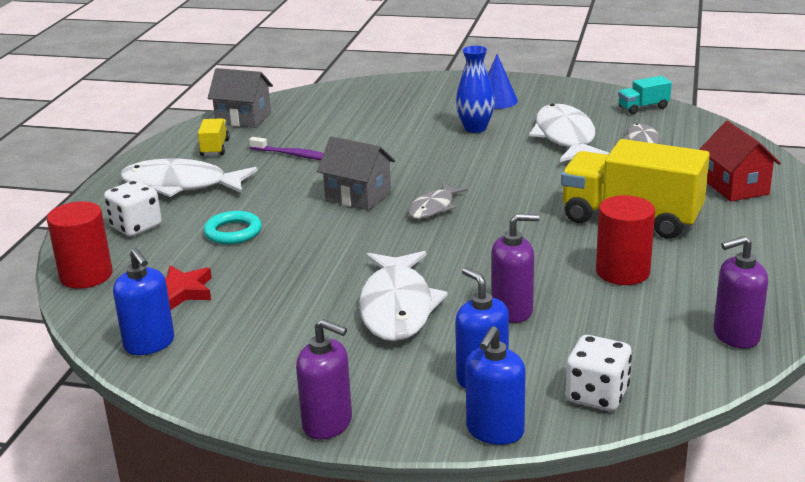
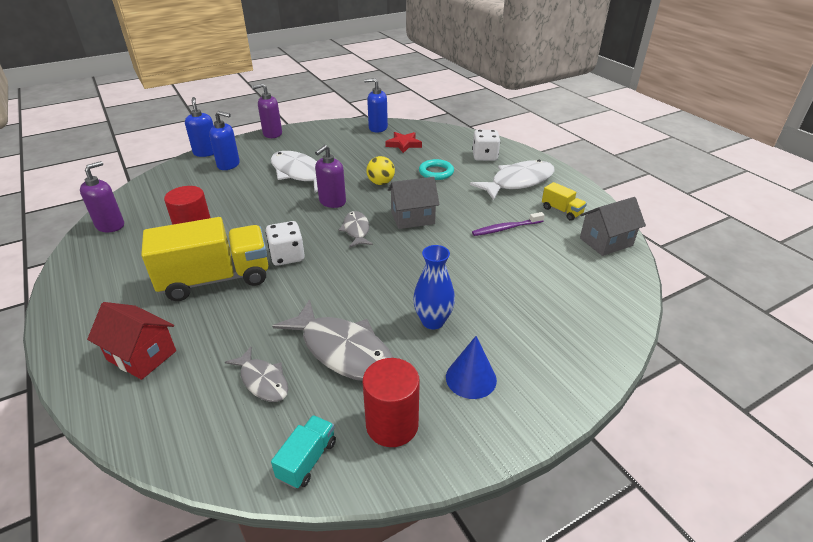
camera: 135 degrees right, 10 degrees up
(86, 275) = (454, 134): red cylinder -> red cylinder (392, 425)
(319, 247) = (381, 183): none -> yellow ball
(512, 310) = (241, 193): purple soap dispenser -> purple soap dispenser (332, 202)
(565, 137) = (343, 350): white fish -> grey fish
(597, 395) = (171, 176): white dice -> white dice (287, 256)

